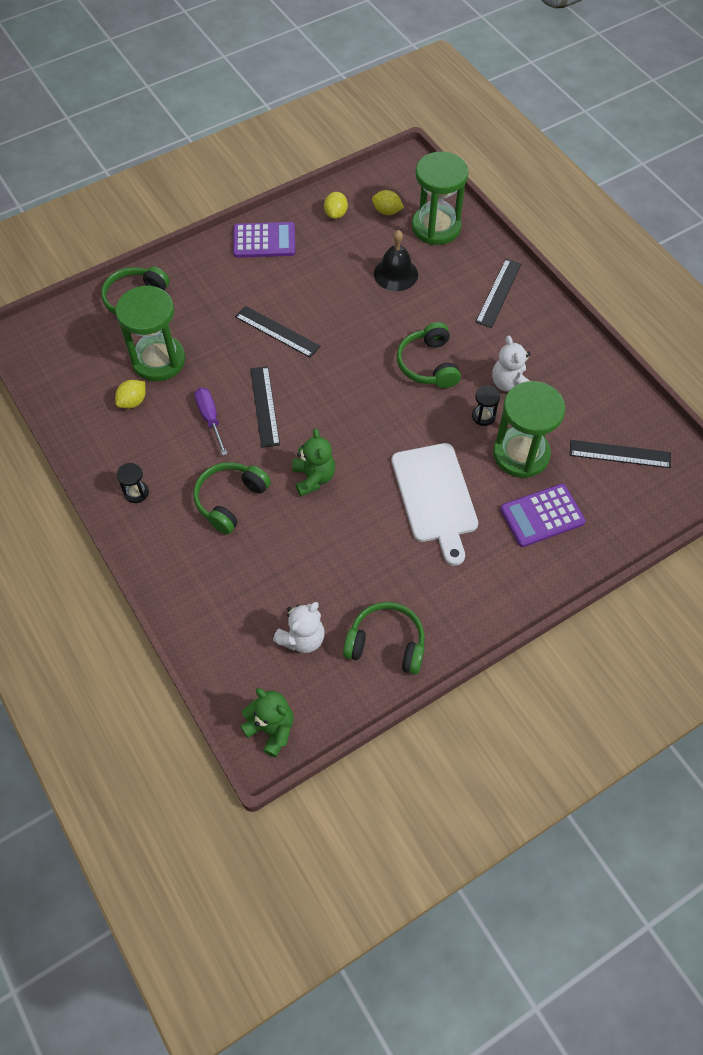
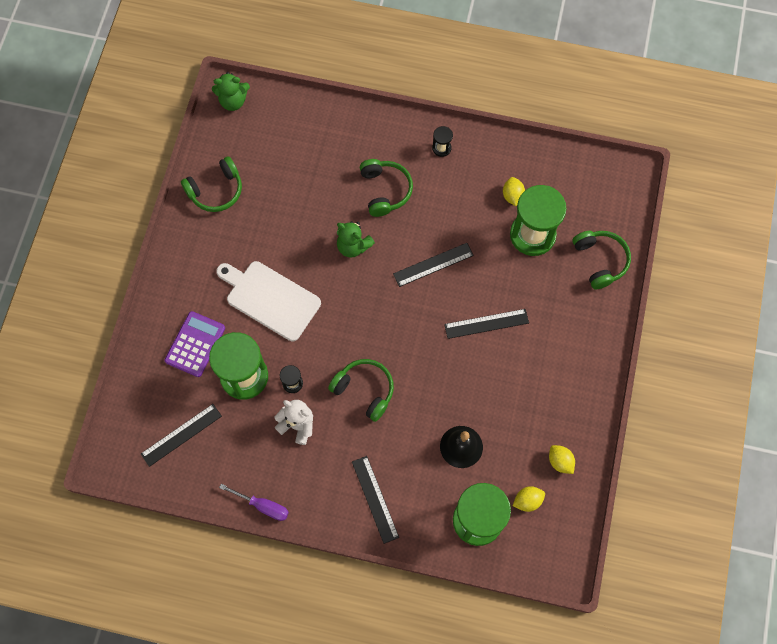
camera: 135 degrees right, 10 degrees up
(210, 418) = (455, 227): purple screwdriver -> purple screwdriver (263, 506)
(264, 241) = (579, 388): purple calculator -> none
(264, 406) = (433, 264): black ruler -> black ruler turned 60 degrees counterclockwise
(302, 638) = (263, 155): white teddy bear -> none

